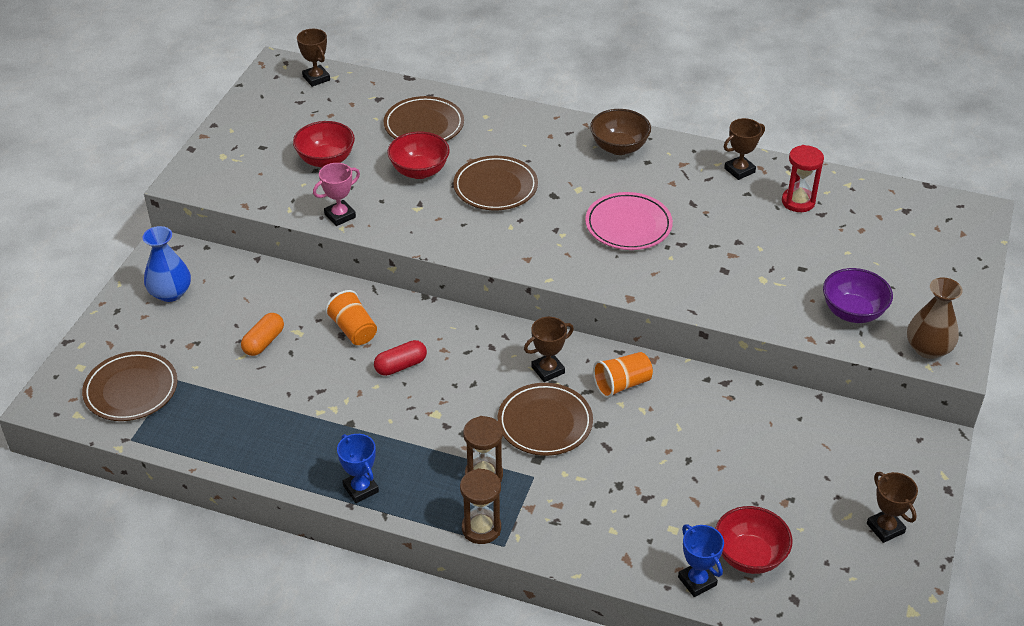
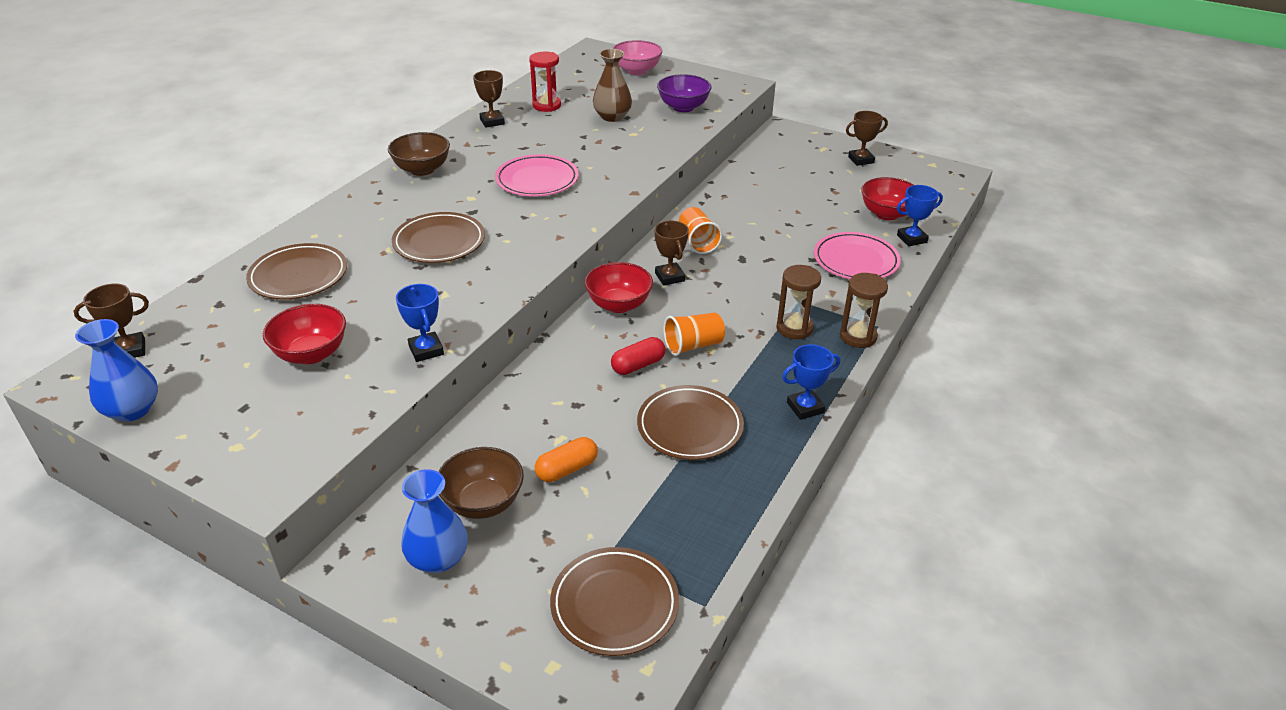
camera: 80 degrees left, 5 degrees down
(224, 303) = (483, 502): none -> brown bowl
(254, 101) = (132, 410): none -> blue vase
(264, 342) = (566, 469): orange capsule -> orange capsule turned 75 degrees counterclockwise
(340, 216) = (426, 350): pink trophy -> blue trophy
(353, 330) = (572, 394): orange cup -> orange cup (693, 345)
(401, 366) = (638, 365): red capsule -> red capsule turned 75 degrees clockwise
(419, 171) = (380, 287): red bowl -> red bowl (619, 304)
(545, 423) = (735, 287): brown plate -> brown plate (690, 426)
(628, 525) = (855, 260): none -> pink plate
(928, 348) = (728, 89): brown vase -> brown vase (612, 117)
(935, 259) = (637, 71): none -> pink bowl

